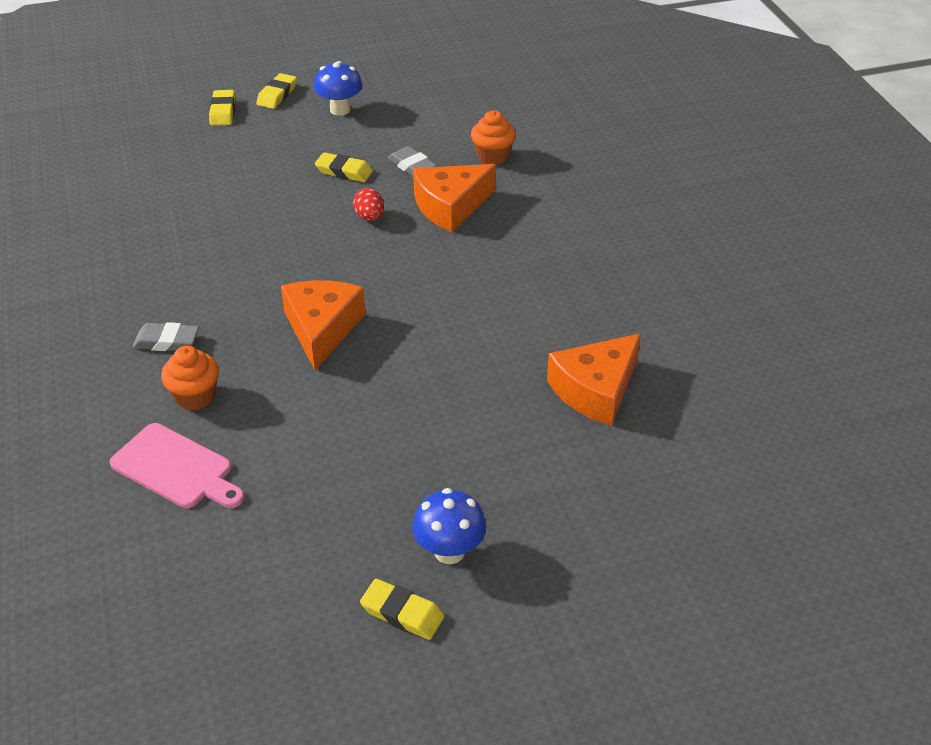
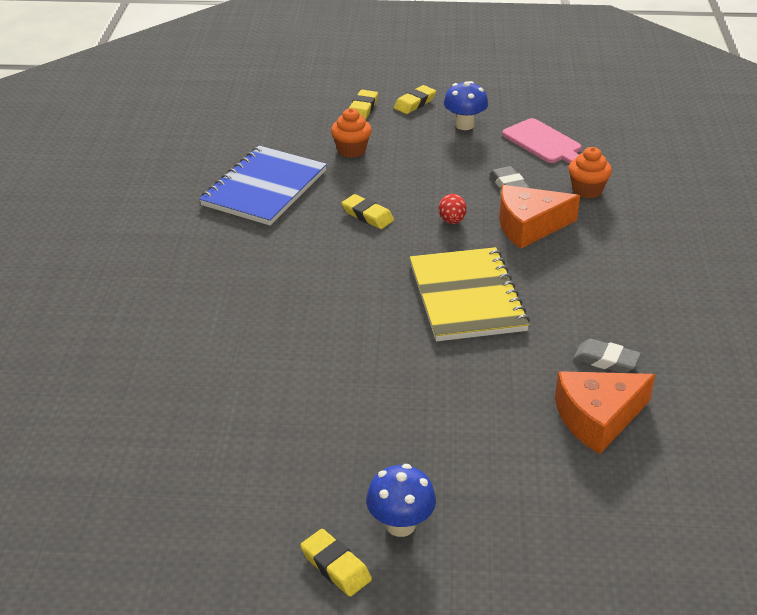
camera: 20 degrees right, 5 degrees down
(151, 223) = (264, 188): none -> blue notebook
(167, 341) = (235, 287): grey eraser -> grey eraser (606, 360)
(176, 468) = (198, 392): pink cutting board -> pink cutting board (544, 143)
(195, 396) = (239, 337): orange cupcake -> orange cupcake (351, 150)
(322, 329) = (370, 306): orange cheese -> none
(344, 171) = (446, 178): yellow eraser -> yellow eraser (367, 215)
(418, 295) = (467, 297): none -> yellow notebook

